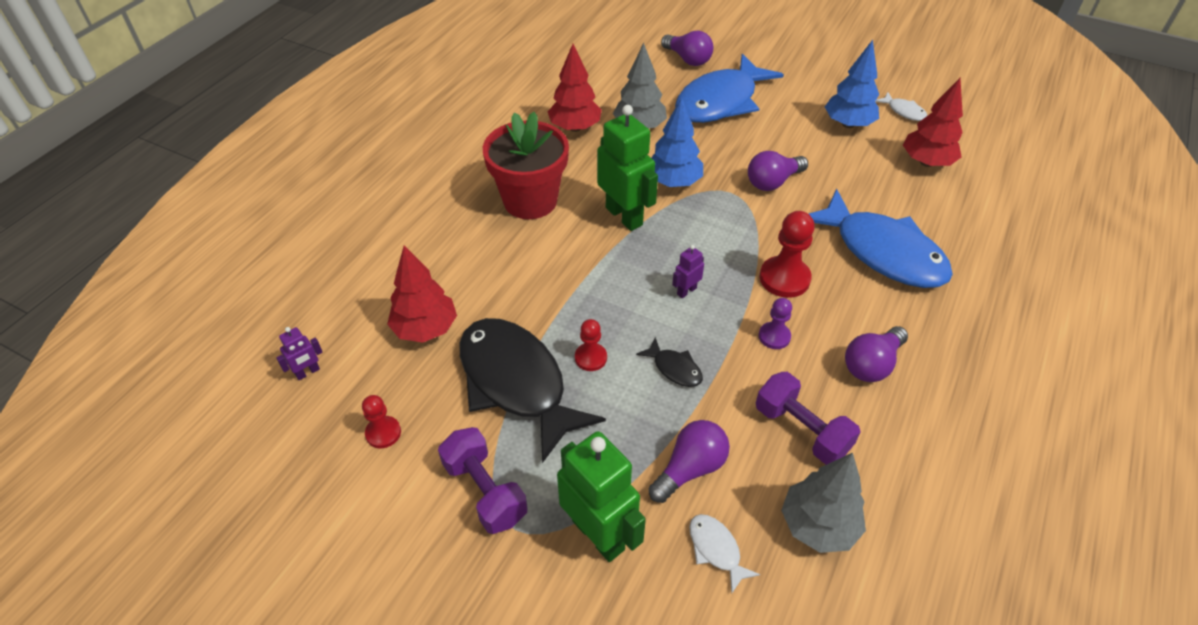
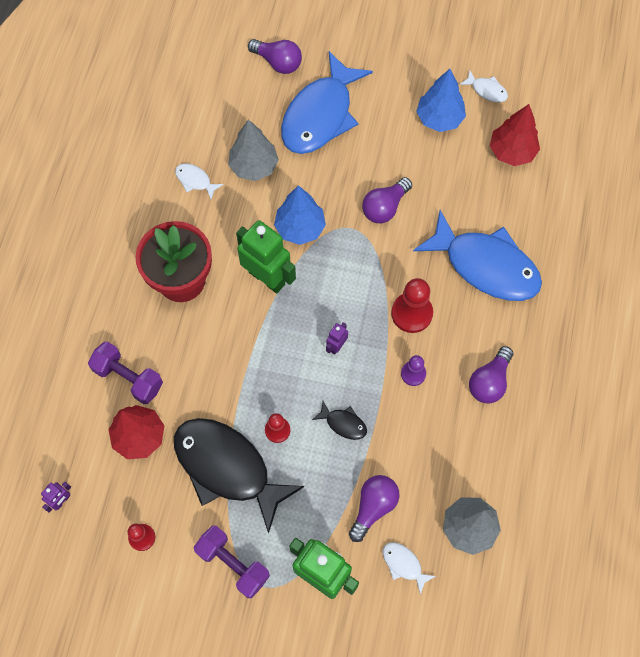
camera: 15 degrees left, 20 degrees up
(575, 127) = (195, 180): red tree -> white fish
(801, 430) = (446, 453): purple dumbbell -> purple dumbbell (128, 378)

